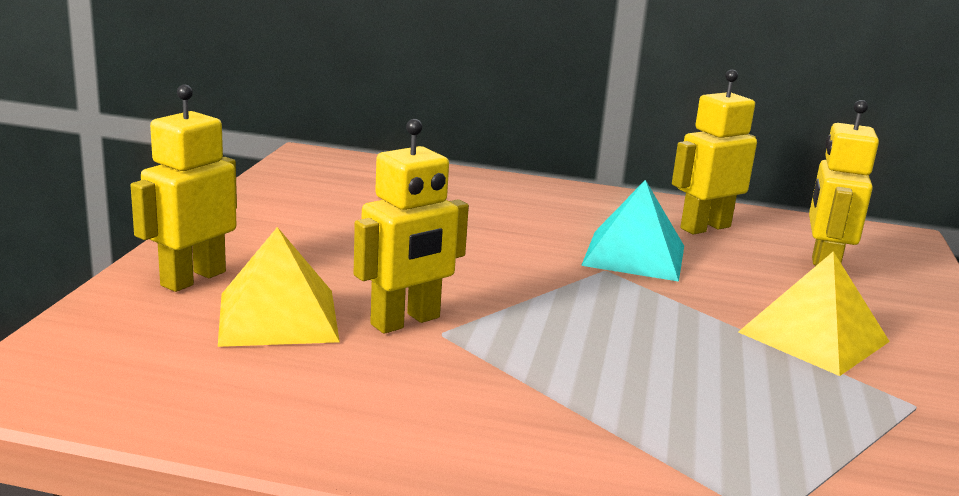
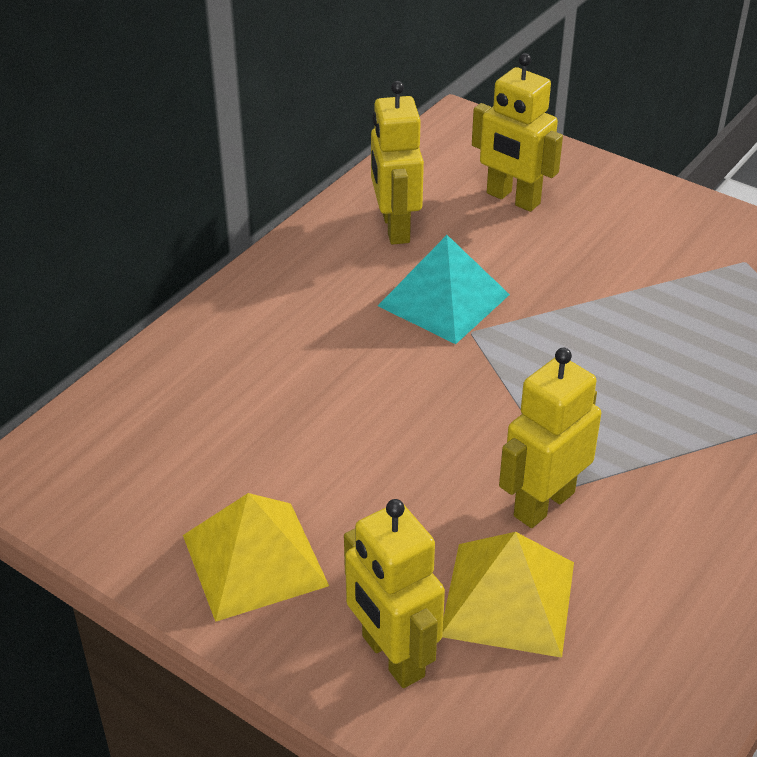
camera: 65 degrees left, 20 degrees up
(406, 321) = (543, 504): yellow robot -> yellow robot turned 120 degrees counterclockwise
(813, 336) = (632, 262): yellow pyramid -> yellow pyramid (254, 560)

